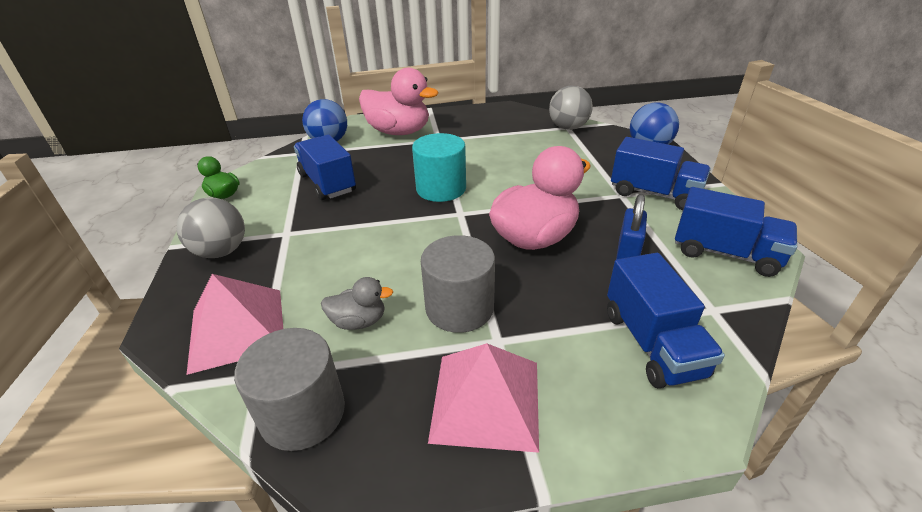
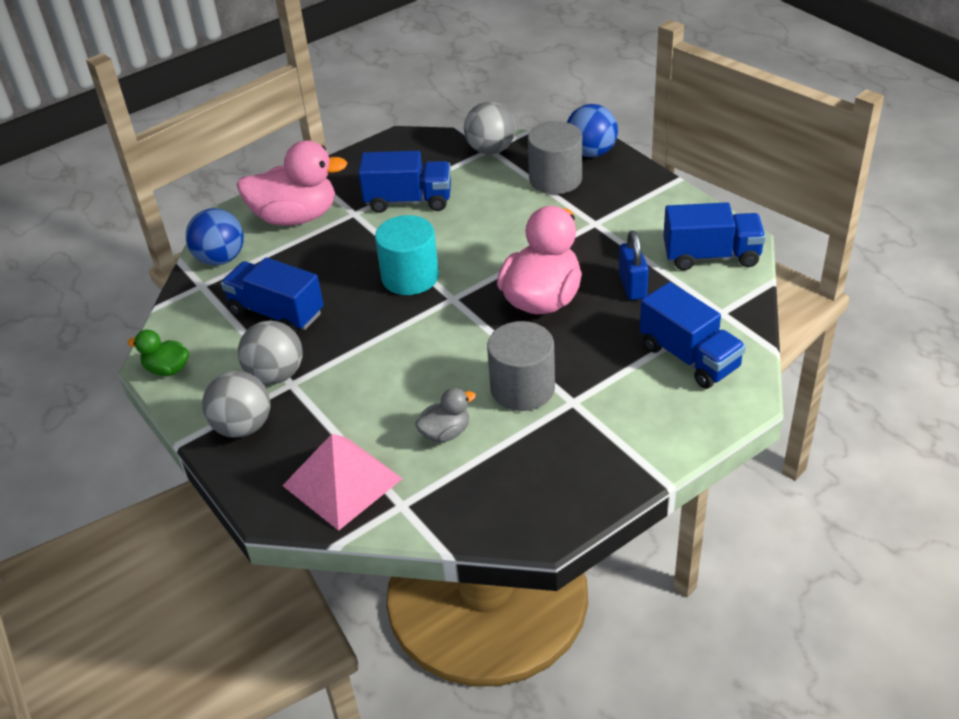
camera: 25 degrees left, 5 degrees up
(283, 223) = (276, 375): none -> grey ball
(303, 413) = (464, 512): grey cylinder -> grey cylinder (555, 179)
(486, 400) = (594, 446): pink pyramid -> none
(654, 194) = (624, 211): blue truck -> blue truck (408, 201)

